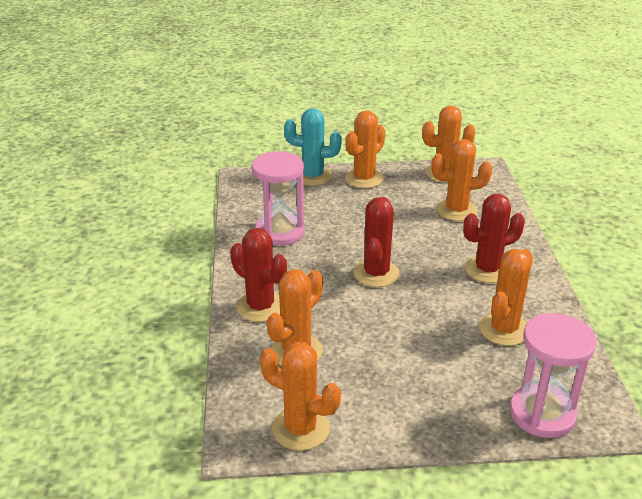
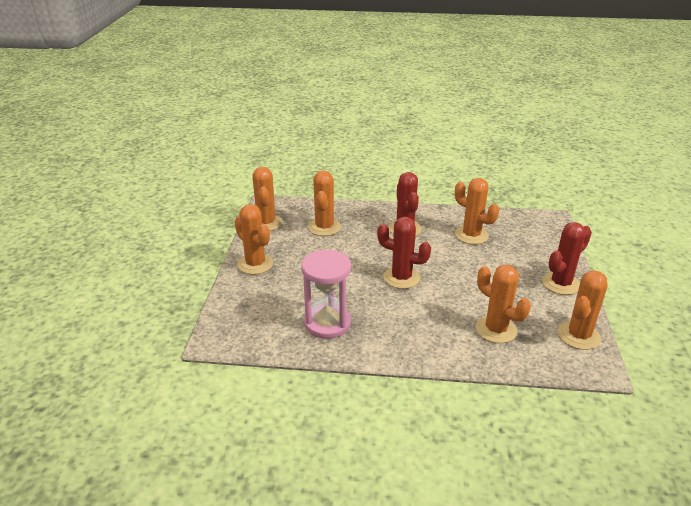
camera: 80 degrees left, 0 degrees up
(260, 307) = (438, 344): red cactus -> red cactus (561, 283)
(313, 176) = (236, 293): turquoise cactus -> none
(542, 414) = (549, 238): pink hourglass -> none

